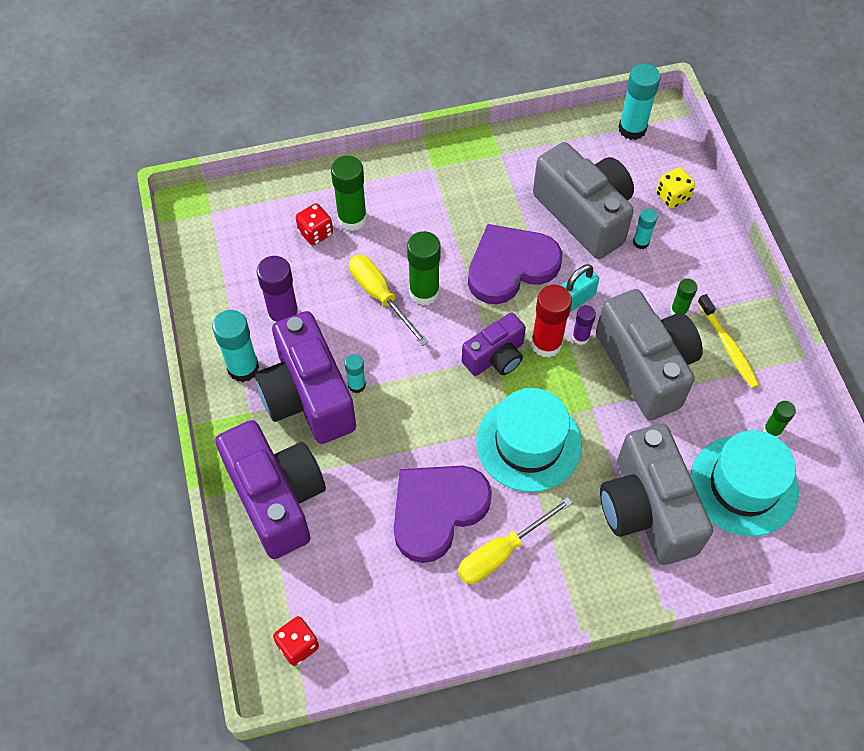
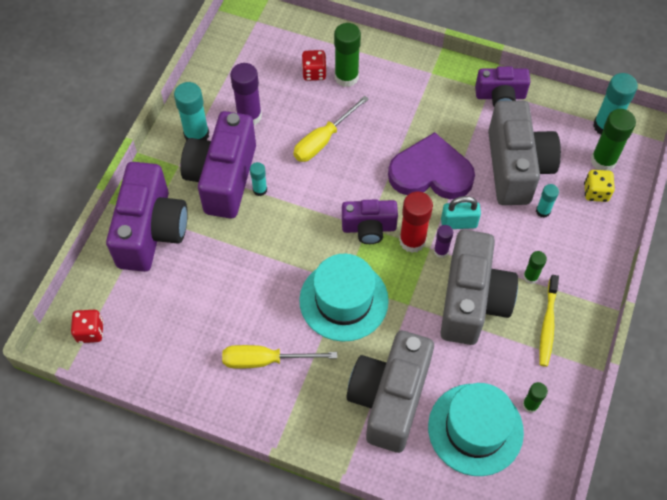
camera: 35 degrees right, 0 degrees up
(380, 296) = (323, 140): yellow screwdriver -> yellow screwdriver turned 135 degrees counterclockwise
(424, 292) = (355, 155): green glue stick -> green glue stick (603, 161)
(437, 510) = (245, 305): purple heart -> none
(516, 154) = (500, 96): none -> purple camera

